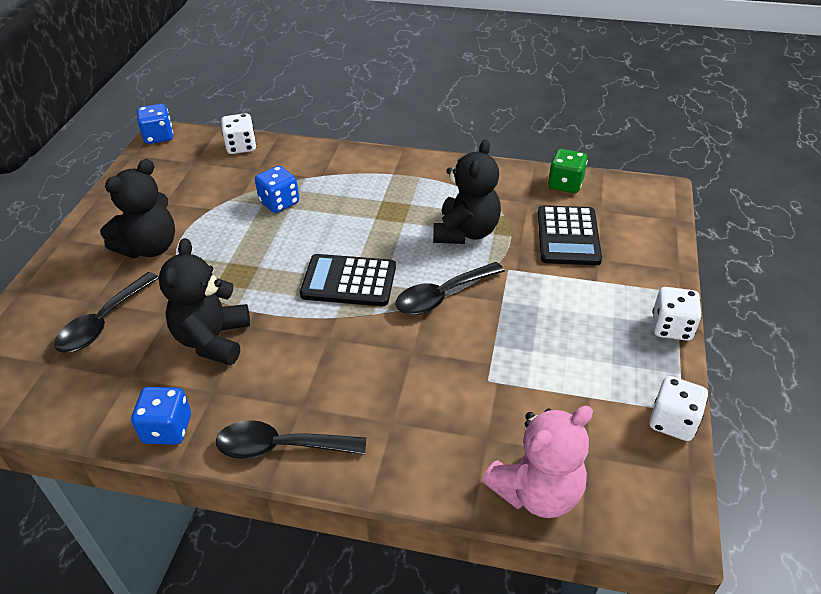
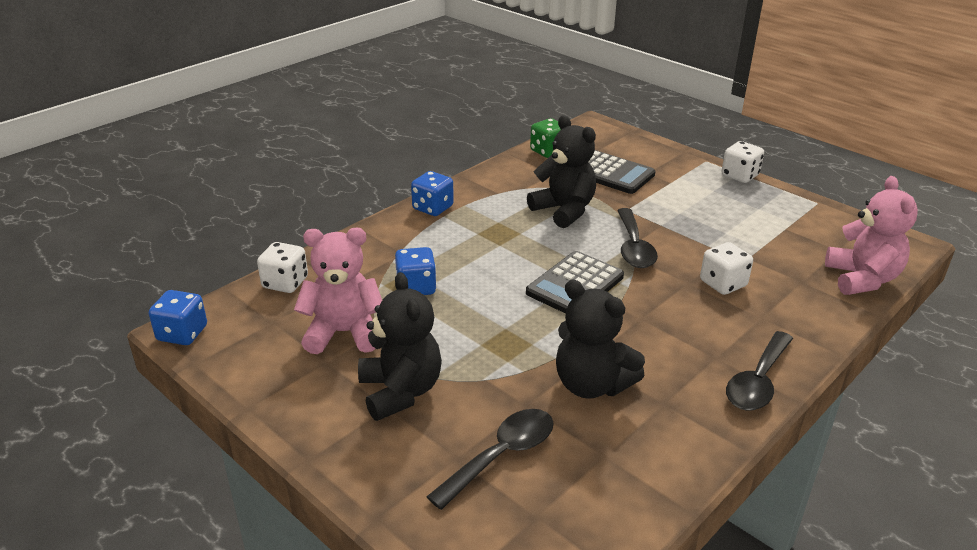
camera: 60 degrees left, 10 degrees down
(103, 322) = (501, 455): black spoon -> black spoon turned 105 degrees counterclockwise
(167, 429) = (696, 444): blue dice -> blue dice (433, 208)
(200, 195) = (344, 333): none -> pink teddy bear
(673, 422) = (825, 209): white dice -> white dice (723, 284)

